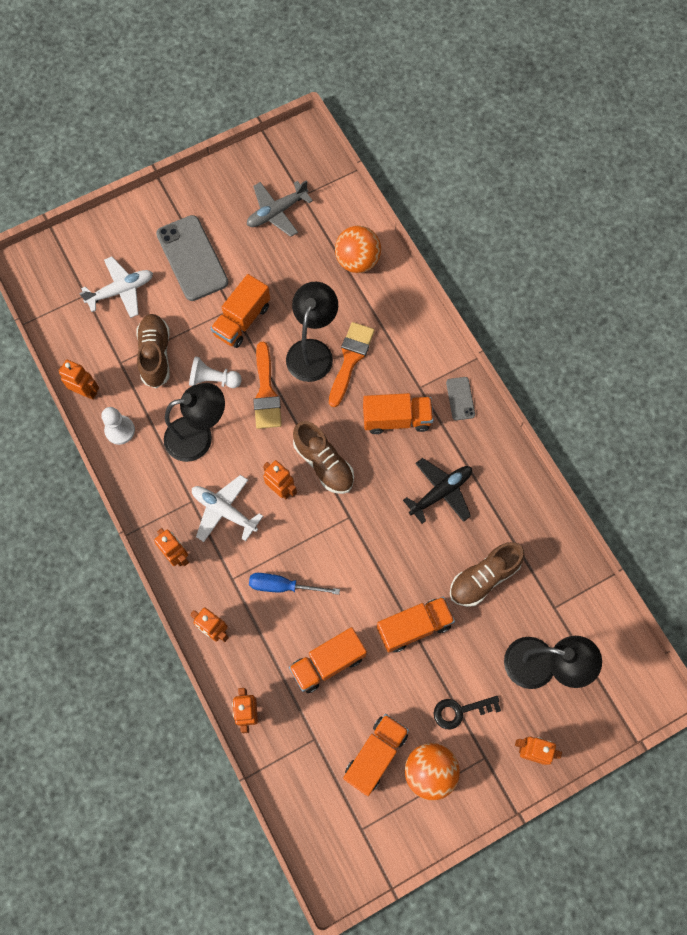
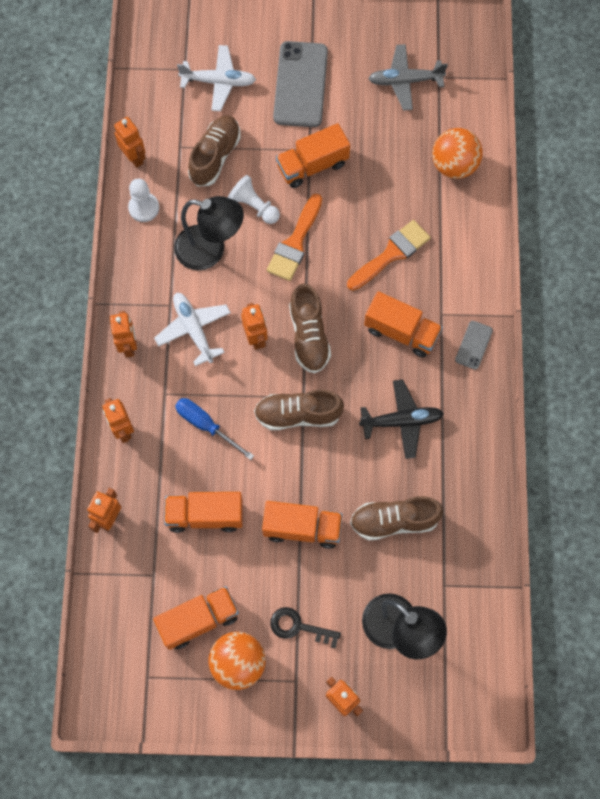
camera: 30 degrees right, 0 degrees up
(312, 351) = (360, 227): black lamp -> none
(354, 534) = (298, 415): none -> brown shoe

